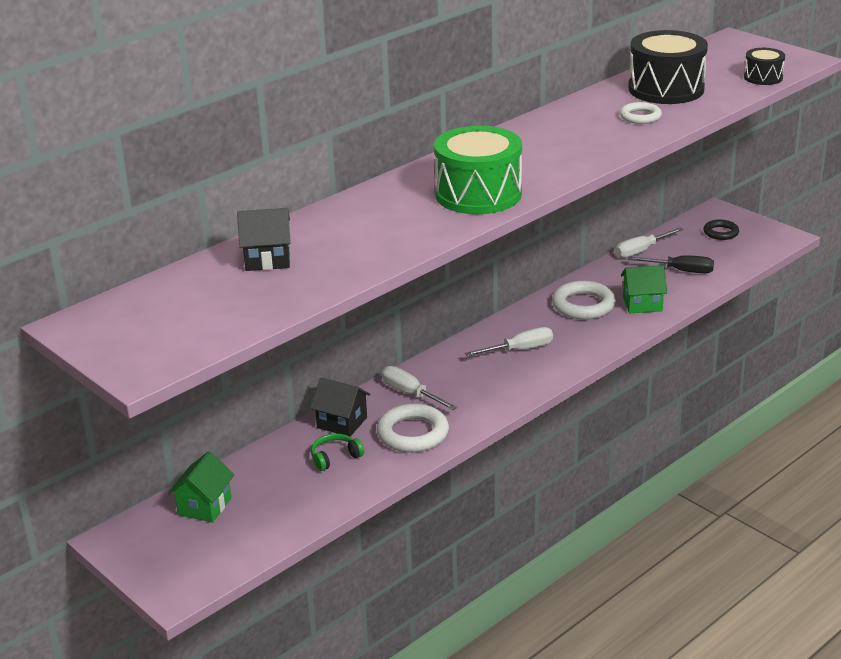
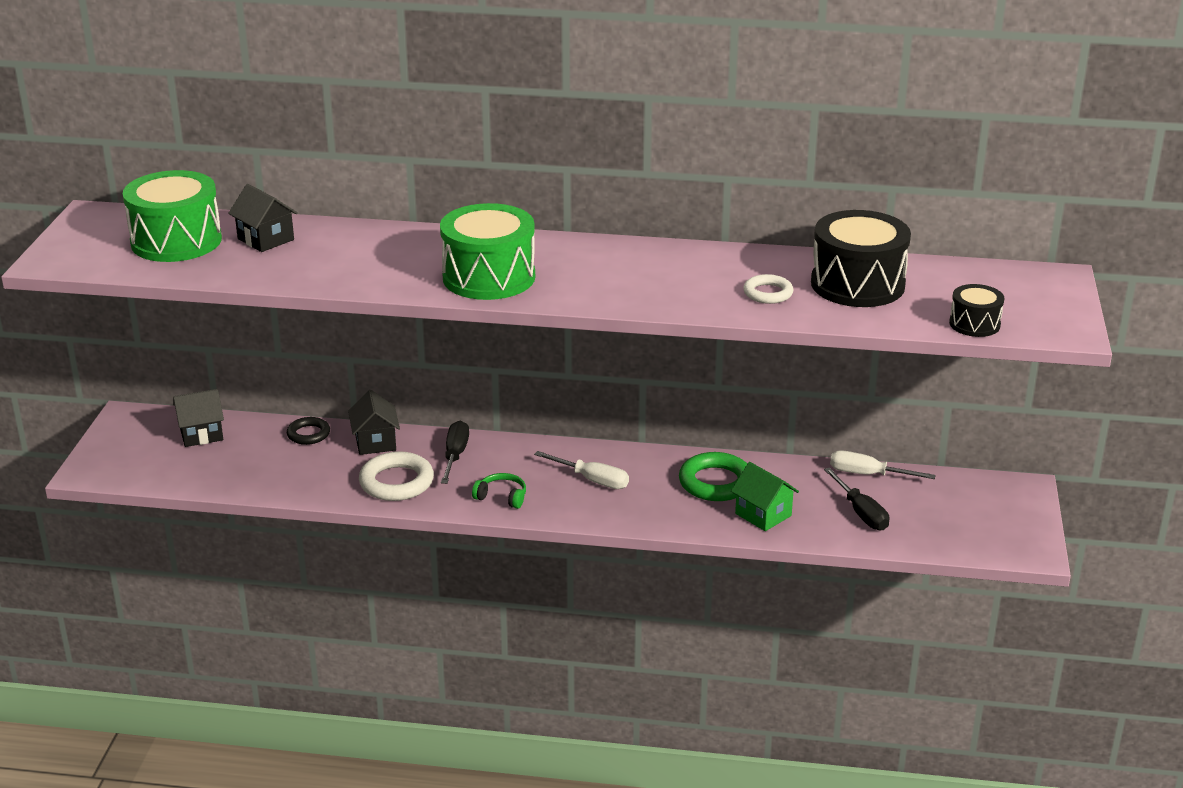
camera: 50 degrees right, 0 degrees up
(203, 299) = (176, 241): none -> green drum
(205, 506) = (201, 434): green house -> black house
(335, 457) = (323, 461): green headphones -> green headphones (502, 497)
(410, 393) = (455, 455): white screwdriver -> black screwdriver
(583, 305) = (715, 482): white ring -> green ring
(720, 233) = (978, 507): black ring -> black ring (308, 434)

